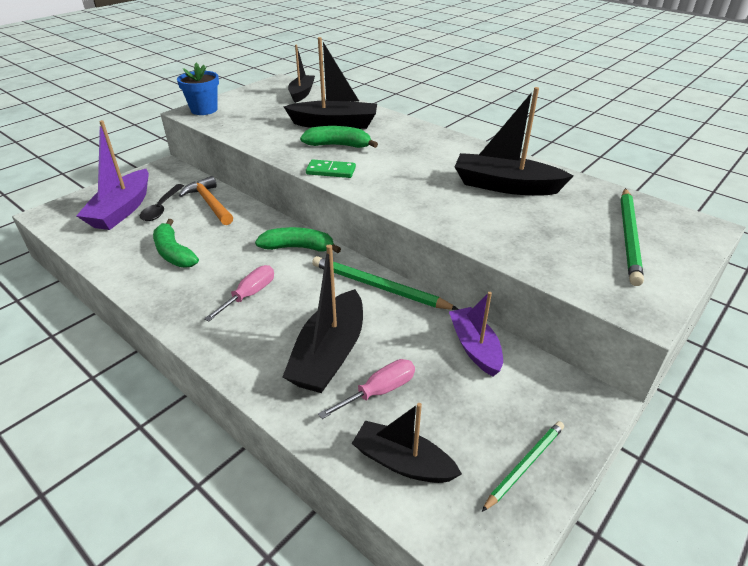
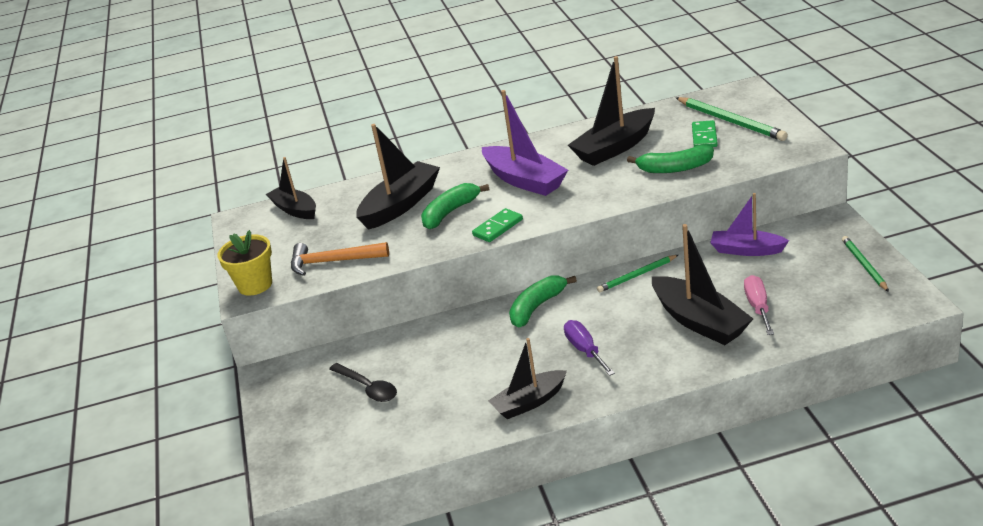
camera: 50 degrees left, 5 degrees down
(122, 210) = (340, 419): purple boat -> purple boat (524, 180)
(174, 253) = (470, 389): green banana -> green banana (674, 168)
(204, 110) = (255, 285): blue flower pot -> yellow flower pot
(209, 203) = (394, 351): orange hammer -> orange hammer (333, 262)
(249, 295) = (585, 350): pink screwdriver -> purple screwdriver
(378, 287) = (637, 275): green pencil -> green pencil, size x0.62
(403, 462) = (829, 314): black boat -> black boat (529, 402)
(580, 229) = (704, 136): none -> green domino

